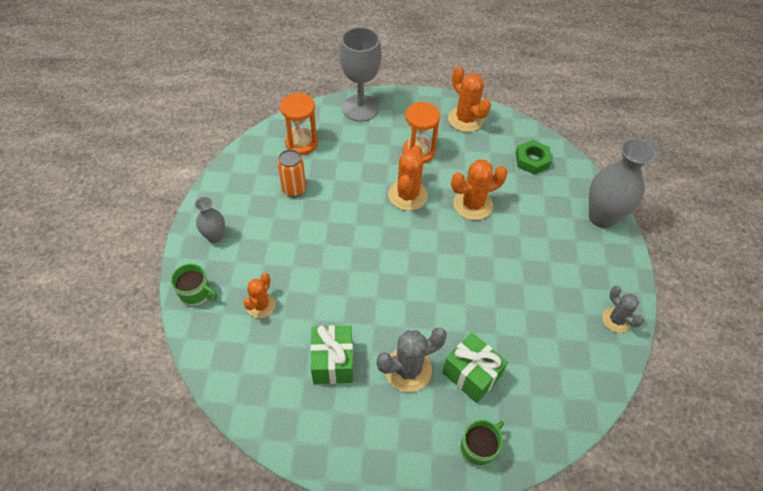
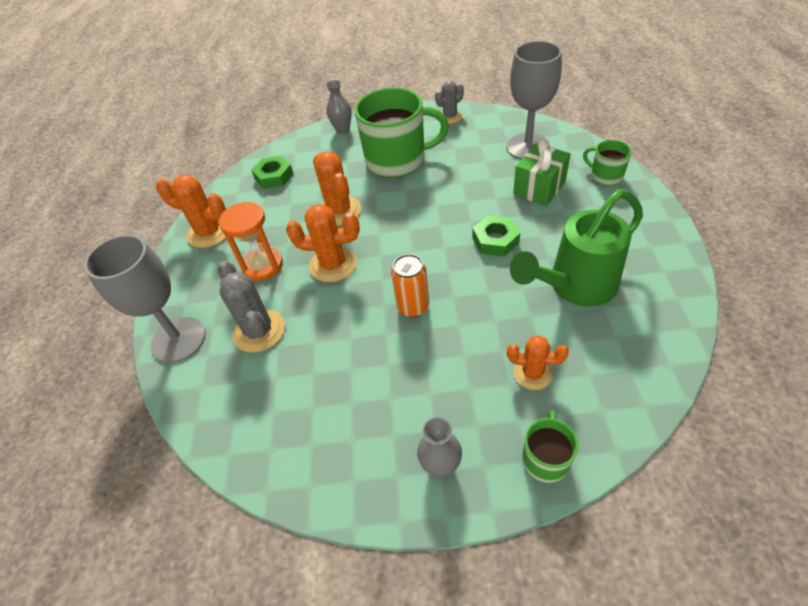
camera: 90 degrees left, 5 degrees down
(294, 189) = (336, 385): orange can -> orange can (413, 307)
(301, 143) = (246, 398): orange hourglass -> none
(333, 362) = (574, 286): green gift -> green watering can
(405, 316) = (495, 240): none -> green nut
(408, 370) = (555, 229): grey cactus -> grey cactus (259, 331)
(465, 119) = (209, 232): orange cactus -> orange cactus turned 60 degrees clockwise
(540, 258) = (397, 160): none -> green mug
(545, 385) = (527, 147): none -> grey goblet
(602, 217) = (343, 130): grey vase -> grey vase, size x0.54

